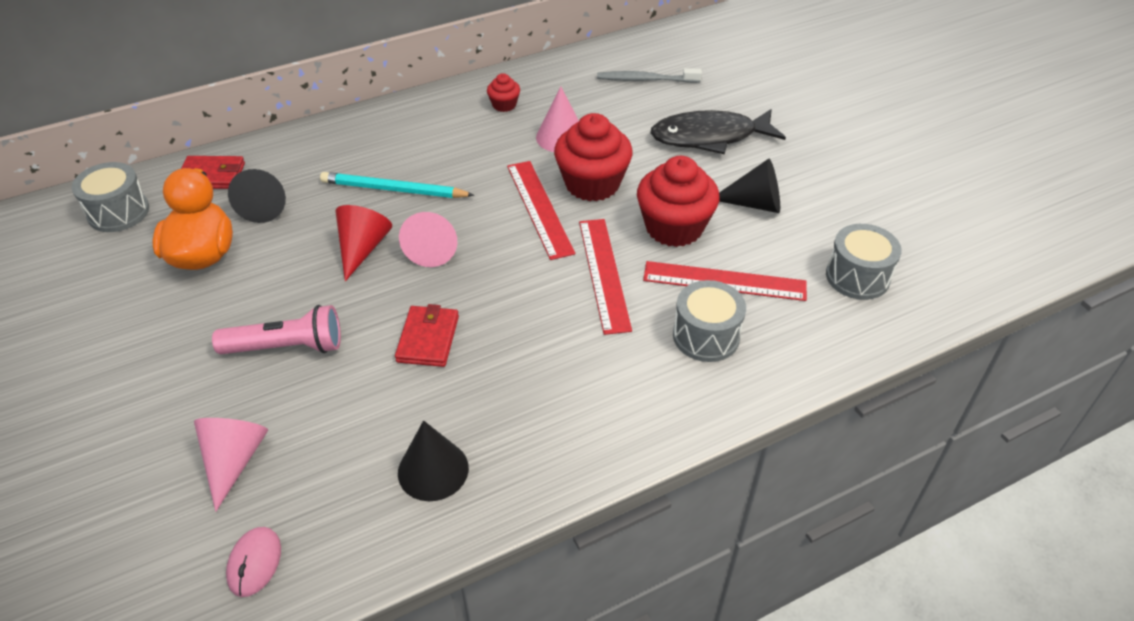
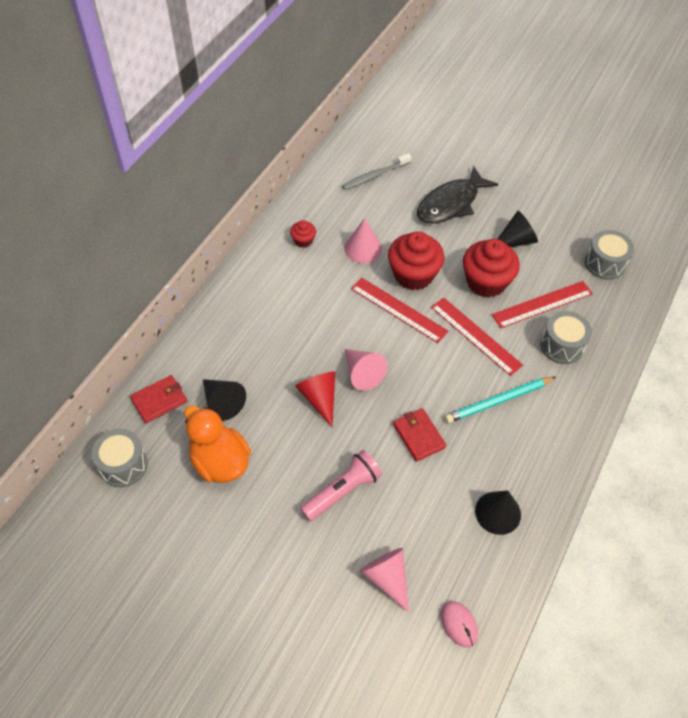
camera: 35 degrees left, 10 degrees up
(394, 190) = (296, 344): turquoise pencil -> turquoise pencil (498, 401)

